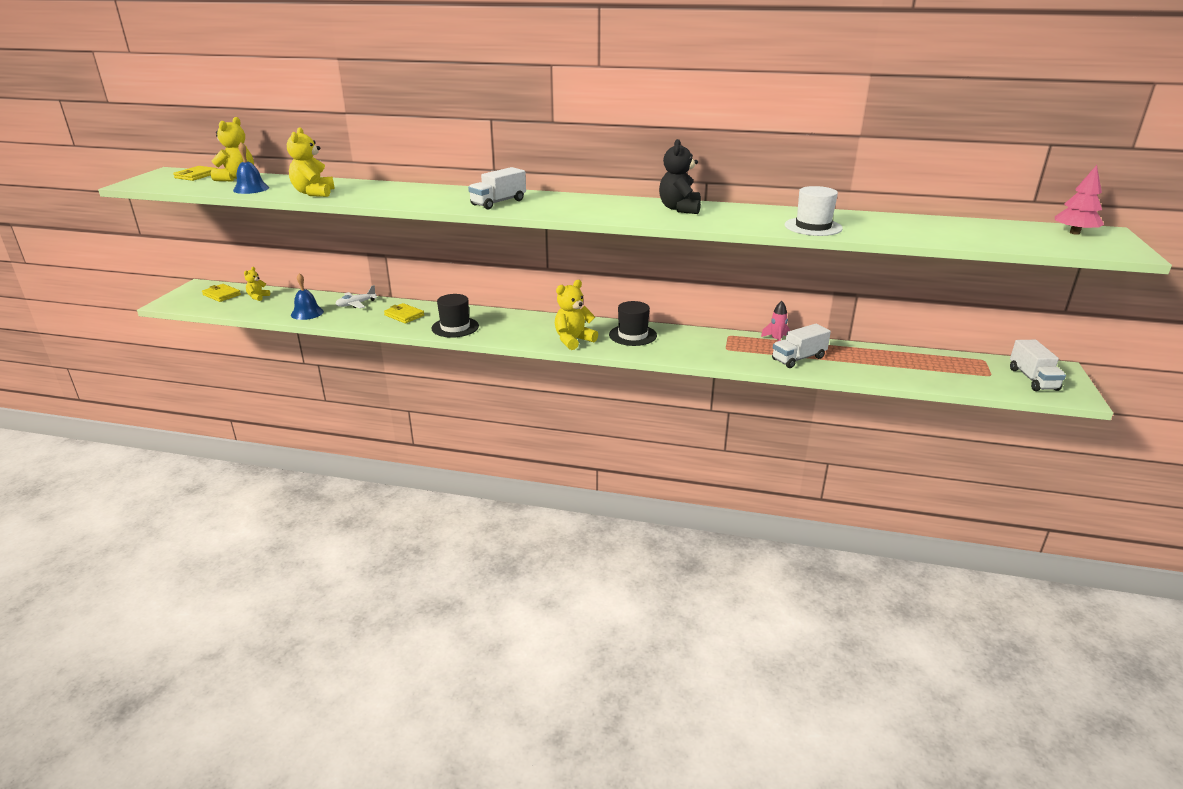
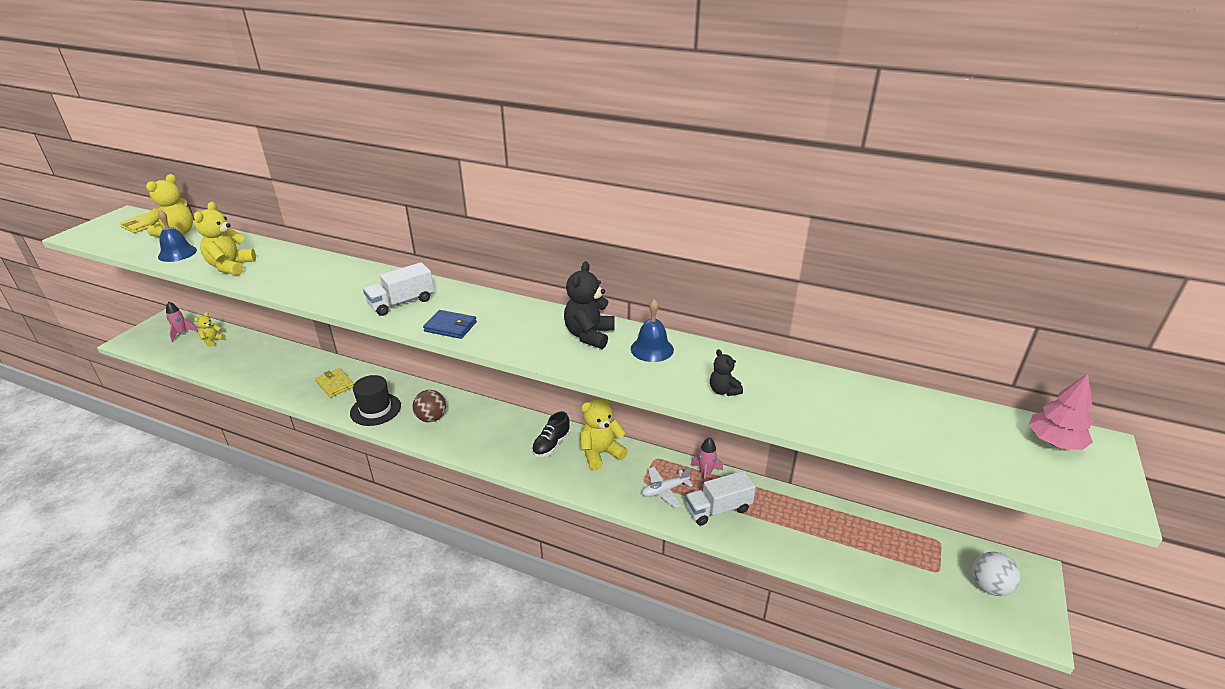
camera: 10 degrees right, 5 degrees up
(222, 295) = (182, 333): yellow wallet -> pink rocket
(307, 313) = (245, 370): blue bell -> blue bell (652, 349)
(356, 304) = (297, 361): white plane -> white plane (664, 490)
(512, 328) = (431, 418): none -> brown ball
(555, 211) = (450, 327): none -> blue wallet
(573, 340) = (485, 446): yellow teddy bear -> yellow teddy bear (600, 453)
(632, 335) = (551, 445): black hat -> black shoe
(813, 227) = (723, 391): white hat -> black teddy bear
(1032, 379) = (989, 586): white truck -> white ball

